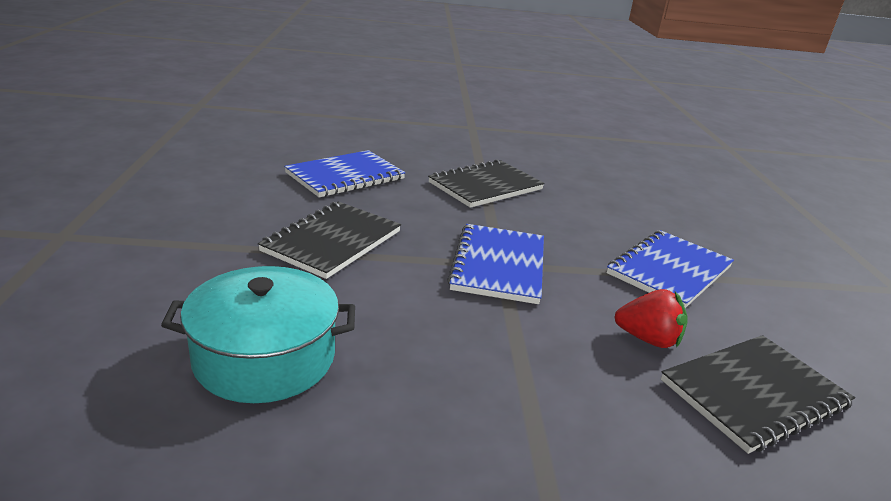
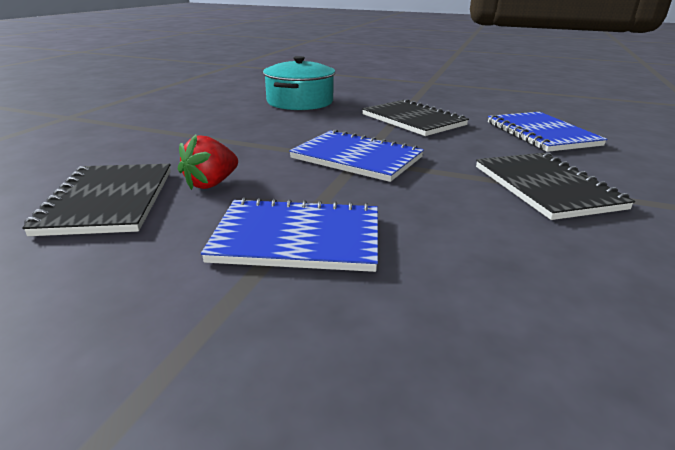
camera: 115 degrees right, 0 degrees up
(669, 270) = (297, 238): blue notebook -> blue notebook turned 60 degrees counterclockwise

